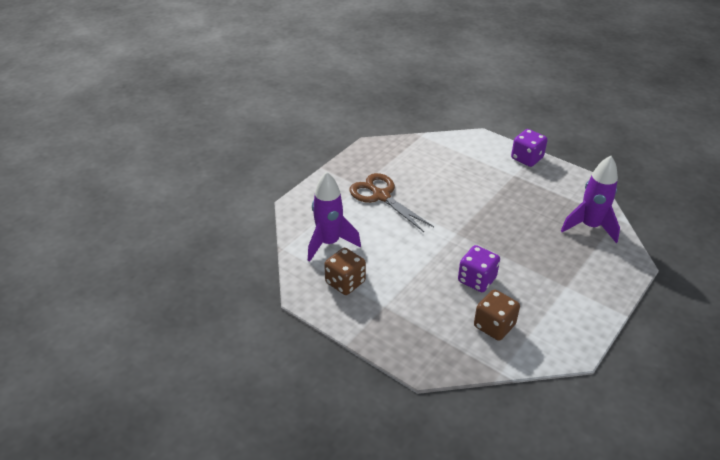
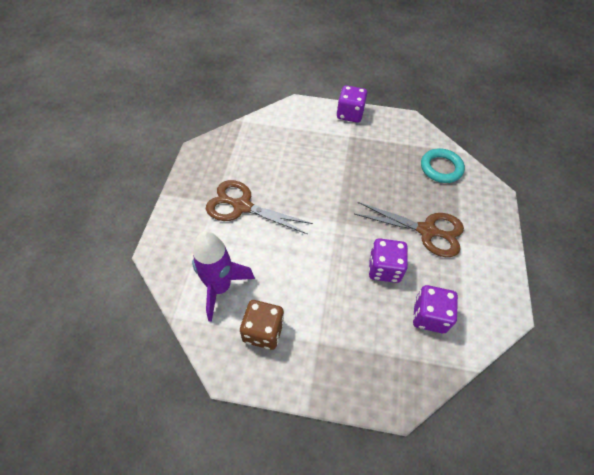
camera: 30 degrees left, 15 degrees up
(494, 326) = (429, 316): brown dice -> purple dice
(538, 268) = (426, 231): none -> brown scissors
(590, 227) = (441, 168): purple rocket -> turquoise ring

